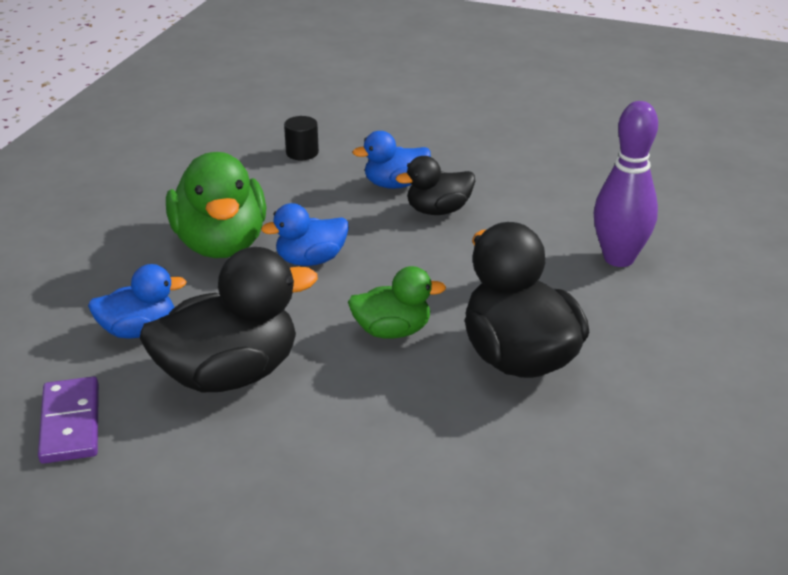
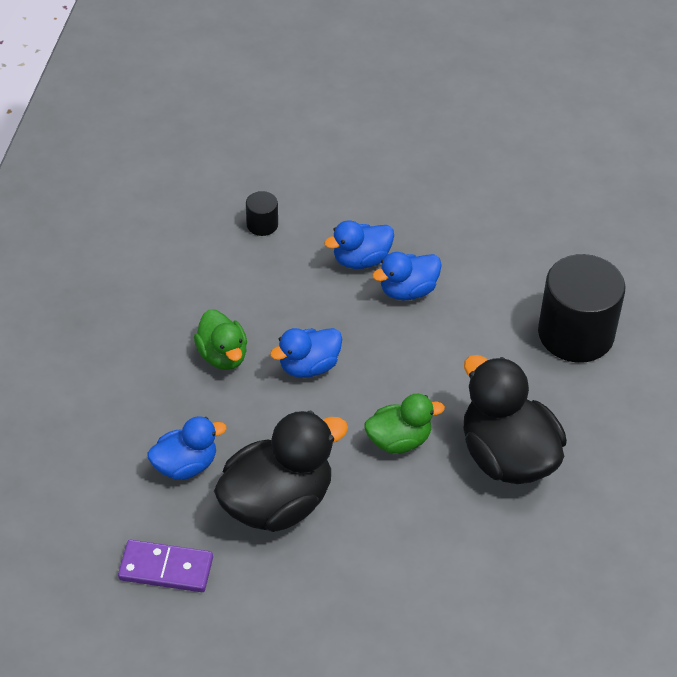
camera: 10 degrees left, 15 degrees up
(71, 423) = (166, 568): purple domino -> purple domino turned 60 degrees counterclockwise
(221, 244) = (223, 355): green duck -> green duck, size x0.57
(438, 210) = (408, 290): black duck -> blue duck
(618, 258) = (576, 334): purple bowling pin -> black cylinder

